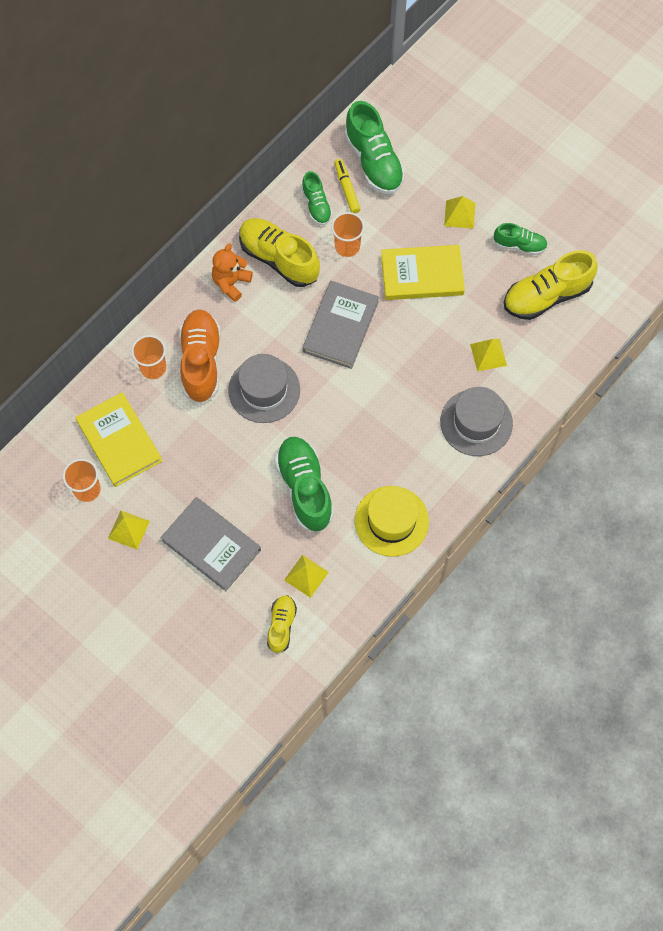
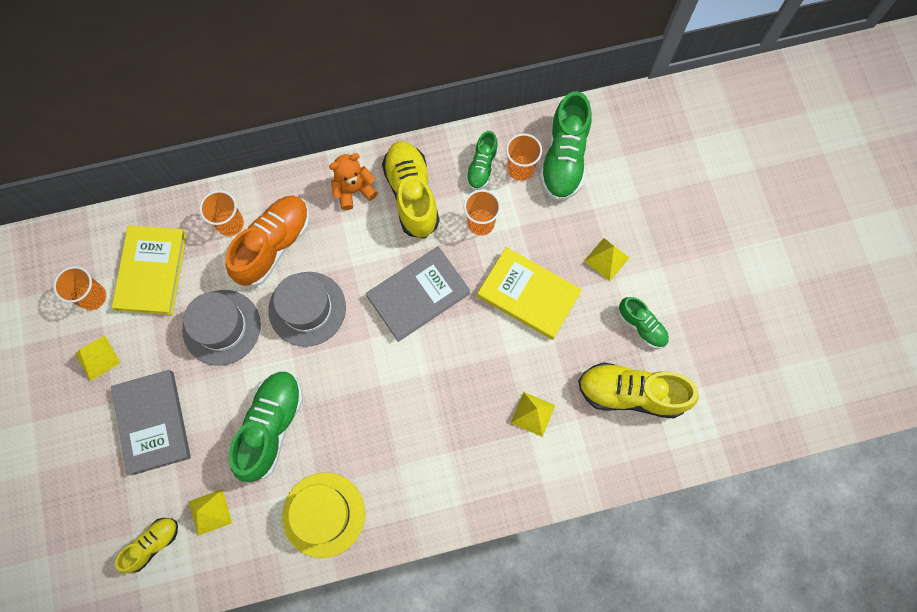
camera: 35 degrees right, 5 degrees up
(347, 189) = (520, 169): yellow marker -> orange cup
(476, 422) = (472, 473): grey hat -> grey hat (221, 327)

